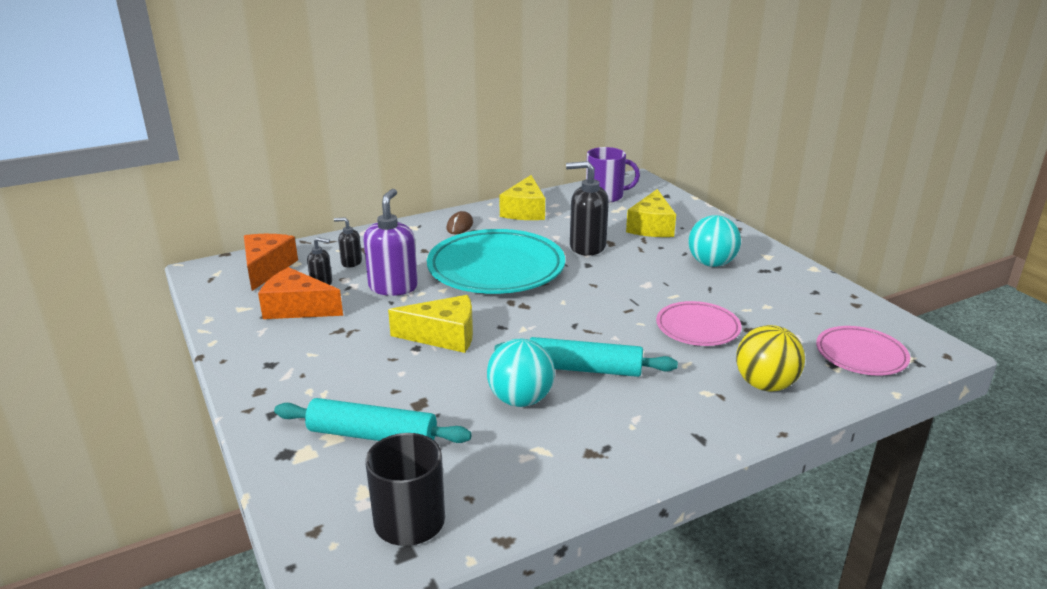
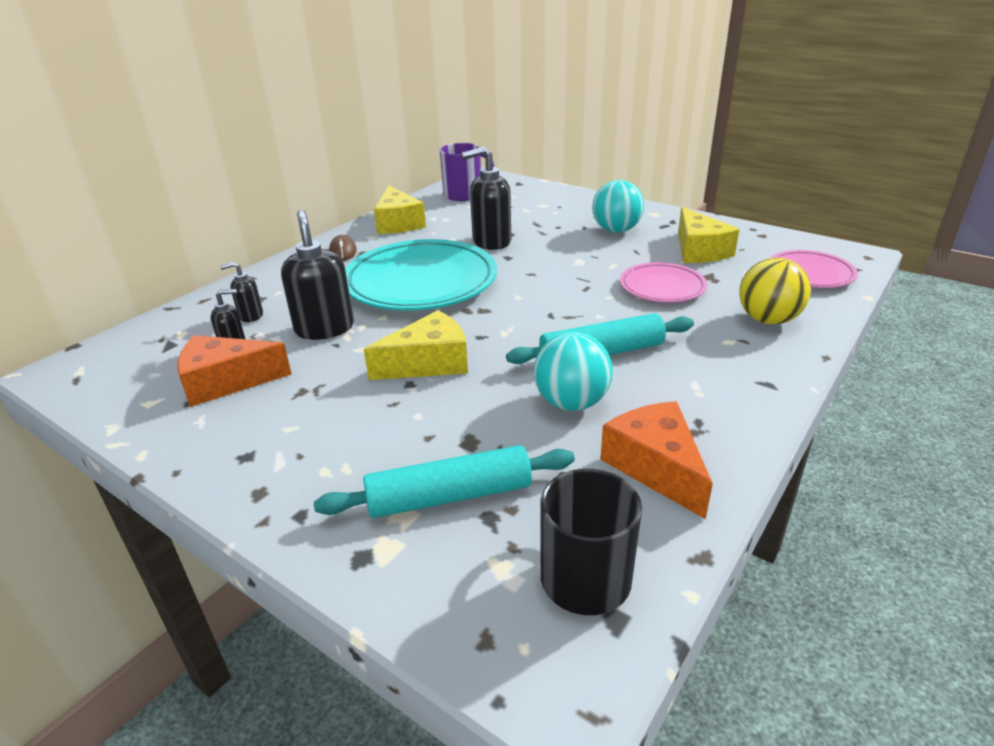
camera: 25 degrees left, 5 degrees up
(266, 268) = (146, 348): orange cheese -> orange cheese (655, 467)
(393, 287) = (324, 328): purple soap dispenser -> black soap dispenser
(651, 227) = (532, 211): yellow cheese -> yellow cheese (699, 250)

